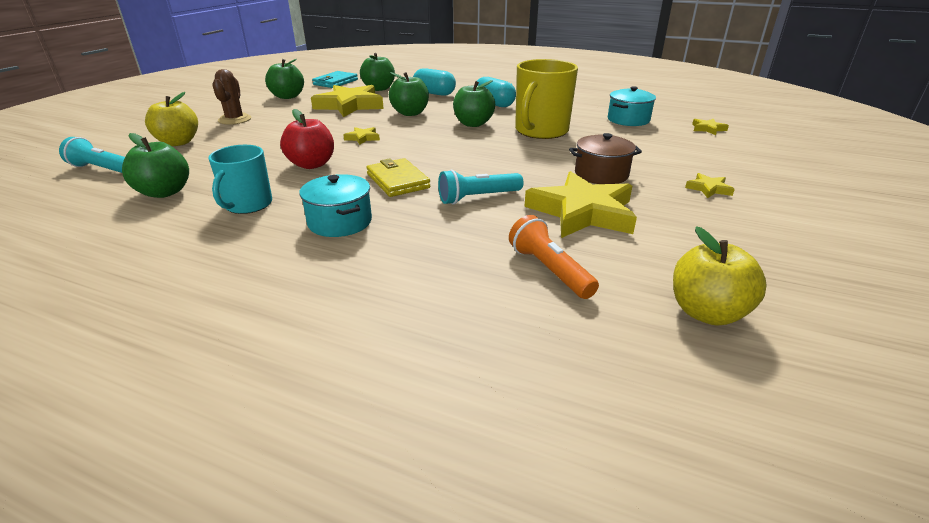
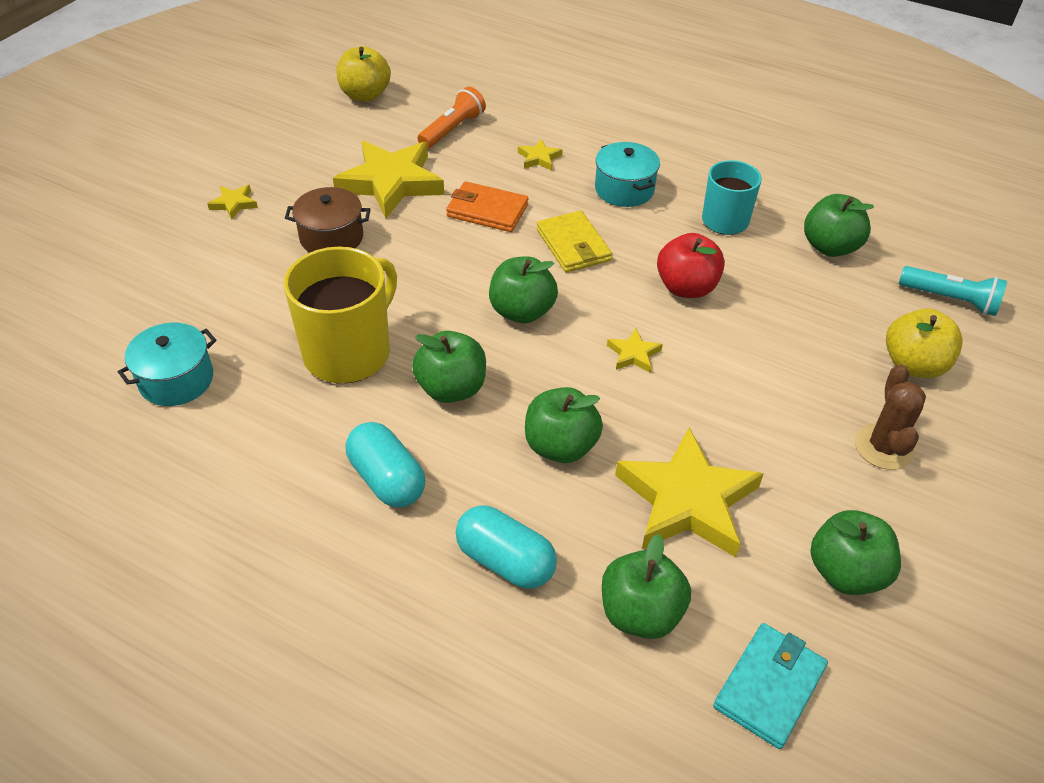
camera: 175 degrees left, 15 degrees up
(436, 149) = (522, 311): none -> green apple
(478, 198) = (487, 210): turquoise flashlight -> orange wallet
(549, 270) = (452, 130): orange flashlight -> orange flashlight turned 120 degrees counterclockwise
(708, 129) = (78, 335): yellow star -> yellow star (539, 158)

